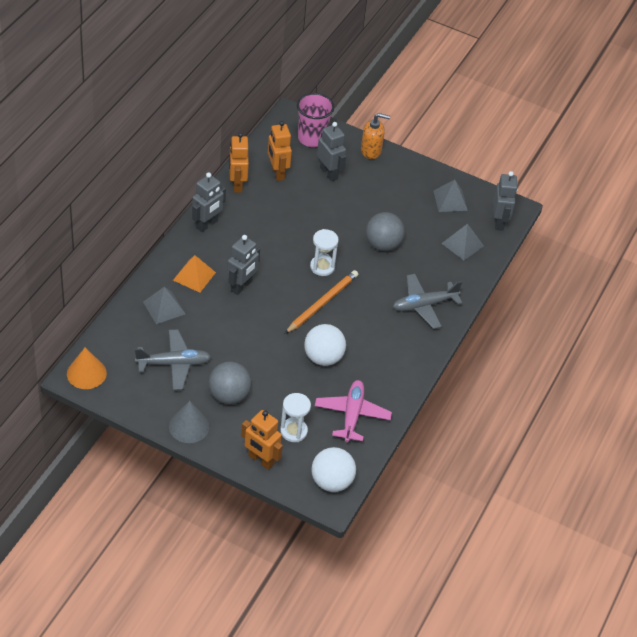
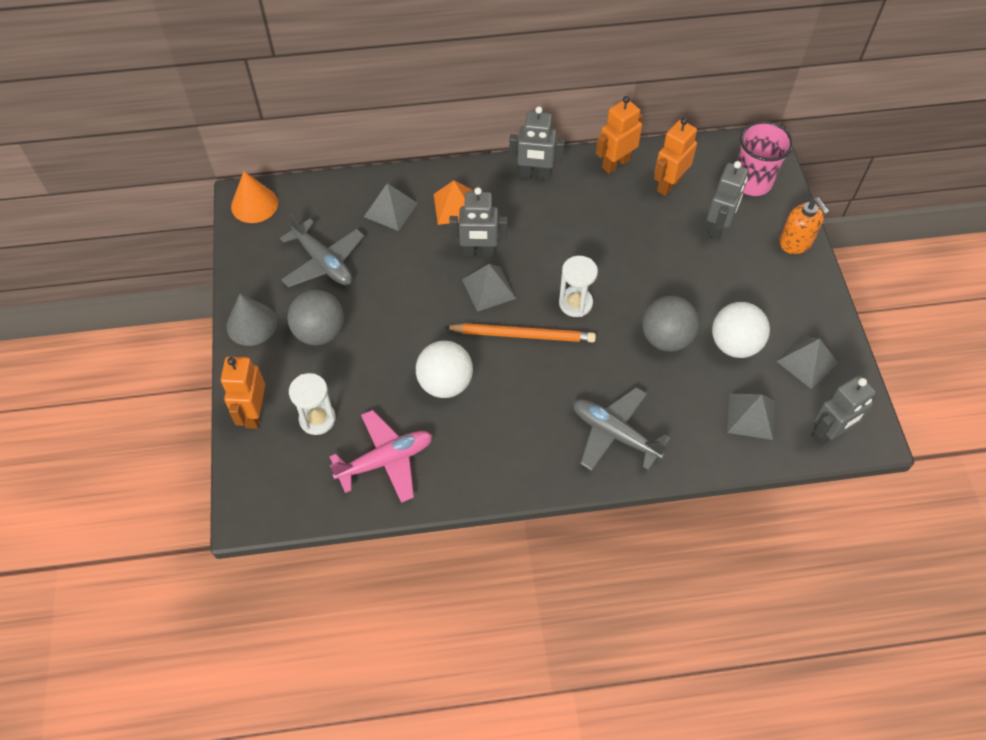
camera: 60 degrees right, 10 degrees up
(274, 298) = (488, 289): none -> grey pyramid
(331, 482) = (273, 499): white ball -> white ball (734, 344)

